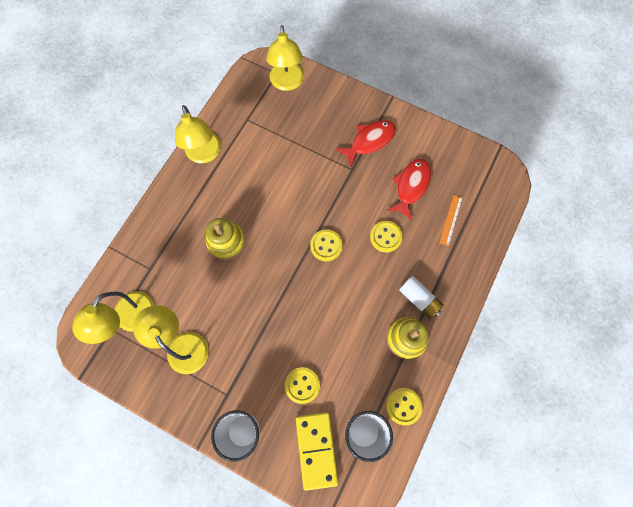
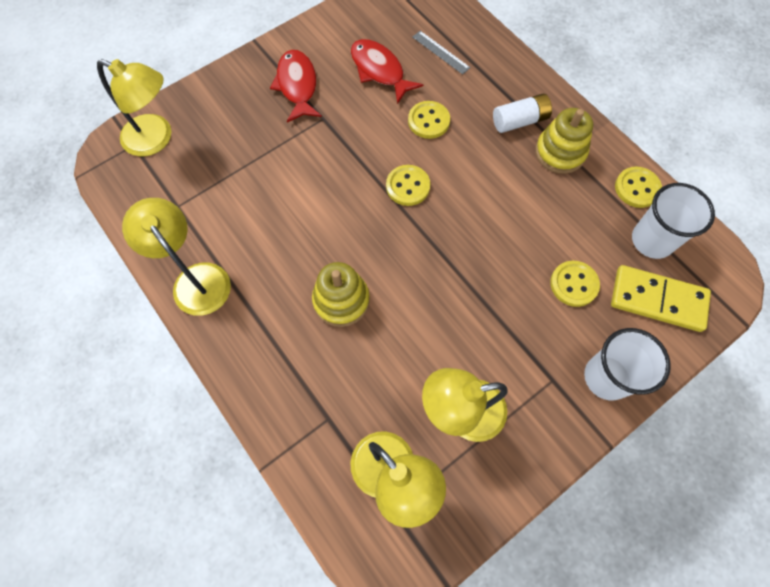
camera: 65 degrees left, 5 degrees down
(204, 154) = (195, 279): yellow lamp -> yellow lamp turned 135 degrees counterclockwise
(450, 220) = (440, 52): orange ruler -> grey ruler

